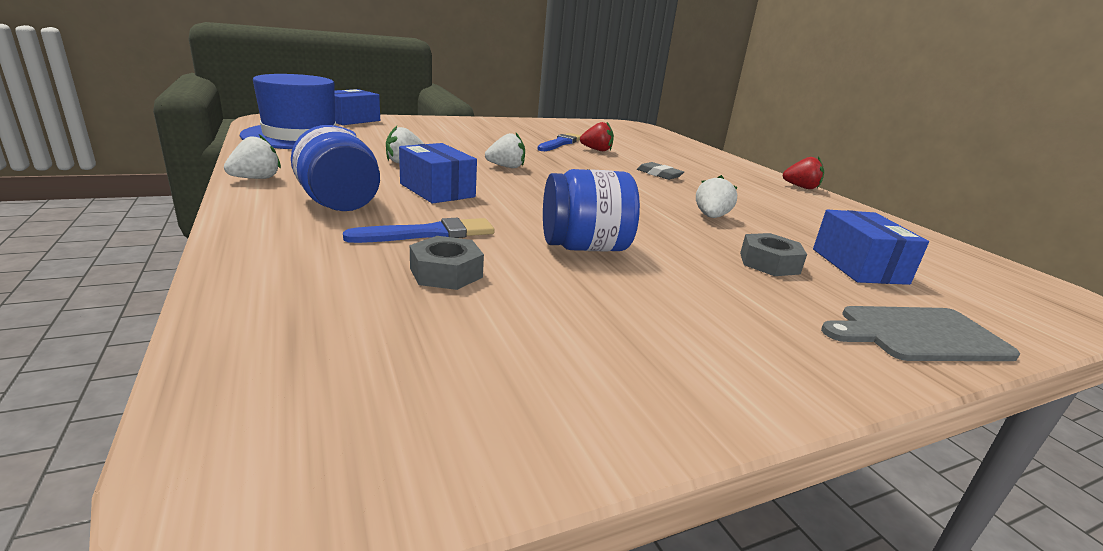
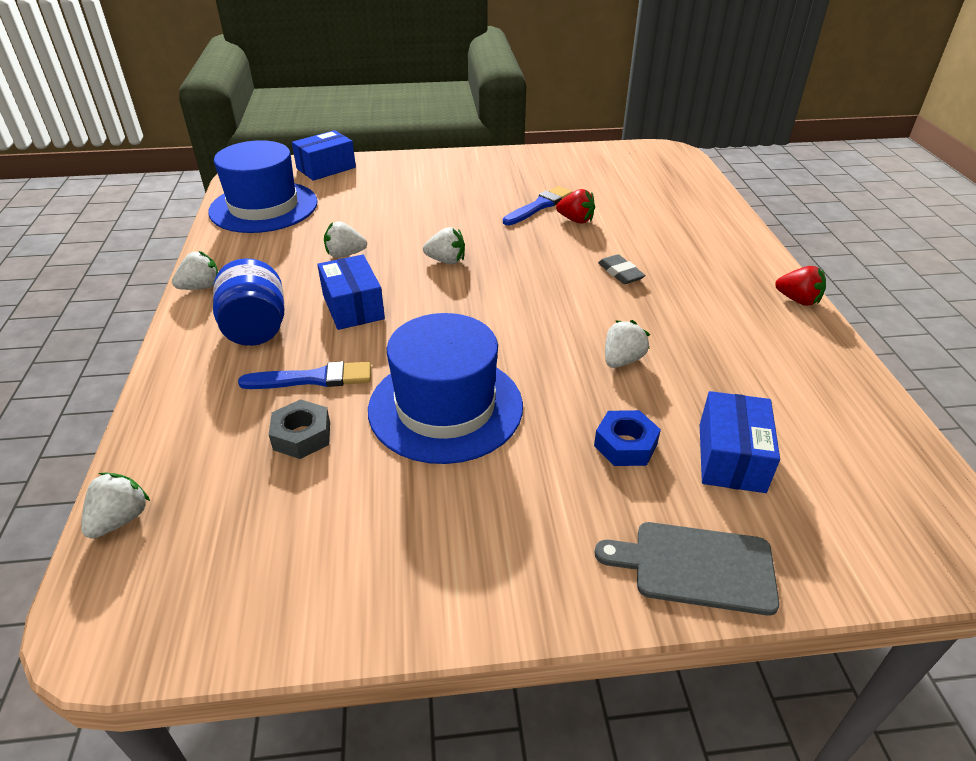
camera: 20 degrees right, 15 degrees up
(234, 359) = (120, 519): none -> white strawberry
(584, 247) = (445, 407): blue jar -> blue hat
(769, 263) = (625, 445): grey nut -> blue nut

